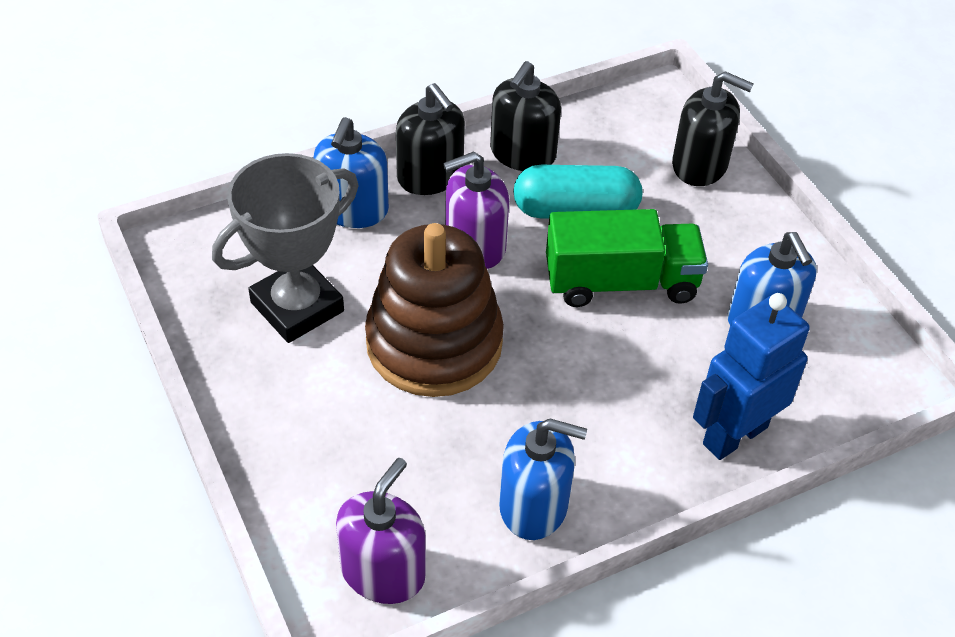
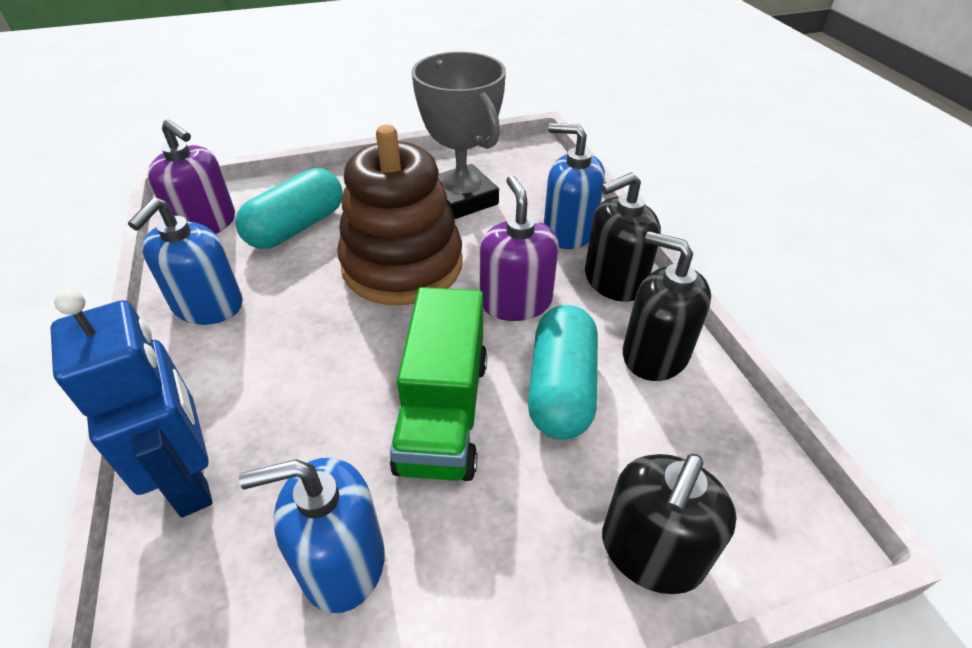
camera: 100 degrees right, 5 degrees down
(377, 464) = (296, 227): none -> turquoise capsule

